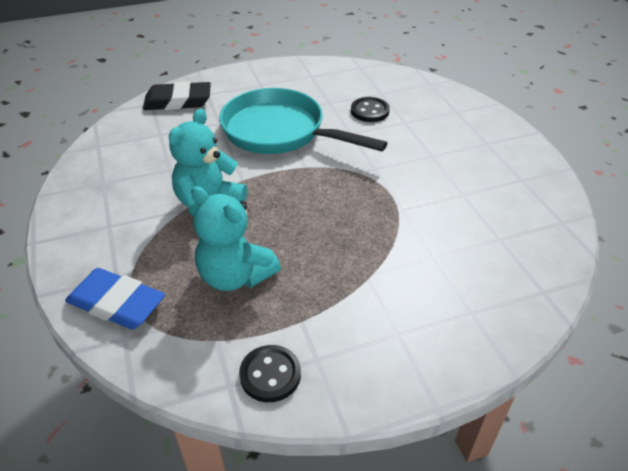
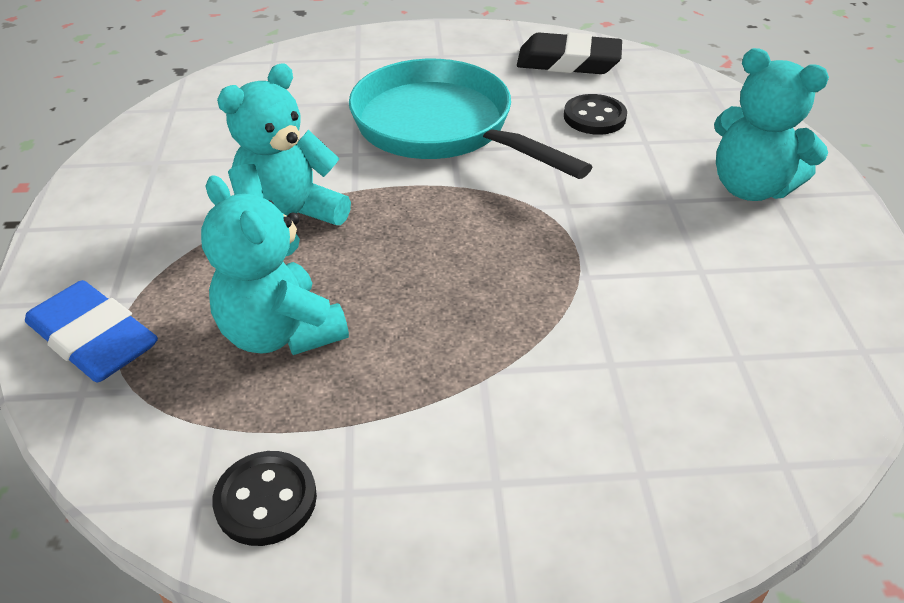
camera: 15 degrees right, 0 degrees up
(178, 101) = (311, 63): black eraser -> black eraser (568, 62)
(473, 140) = (750, 187): none -> turquoise teddy bear

